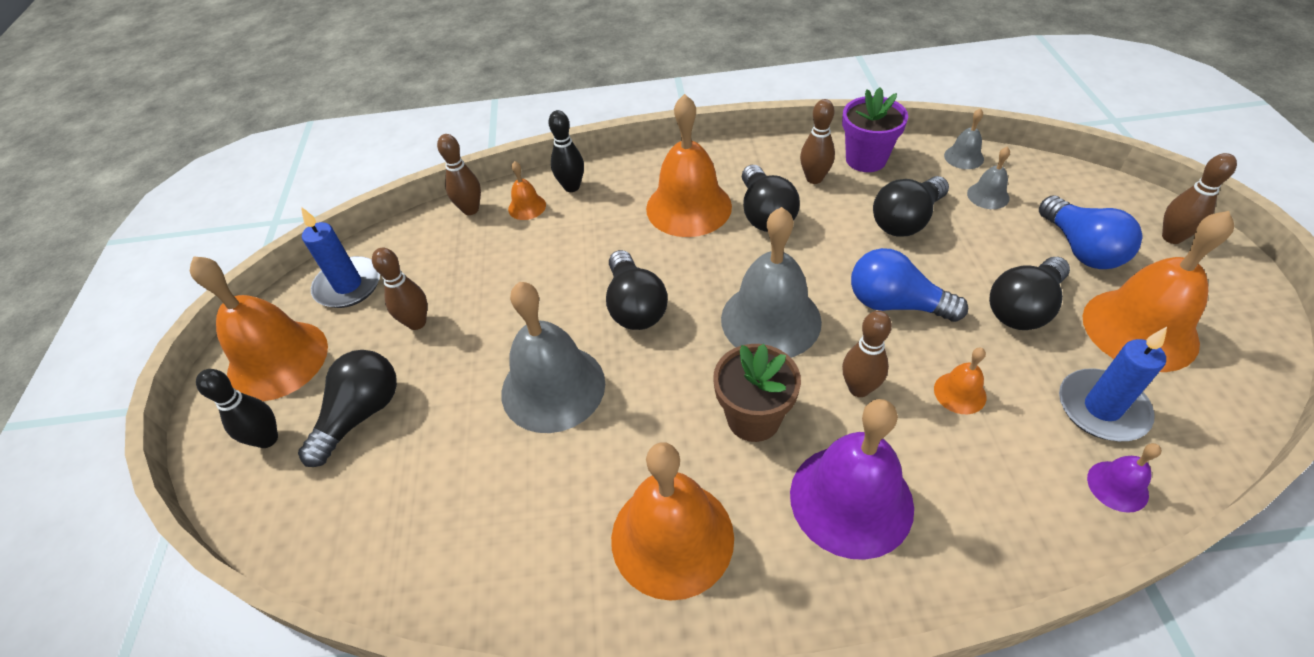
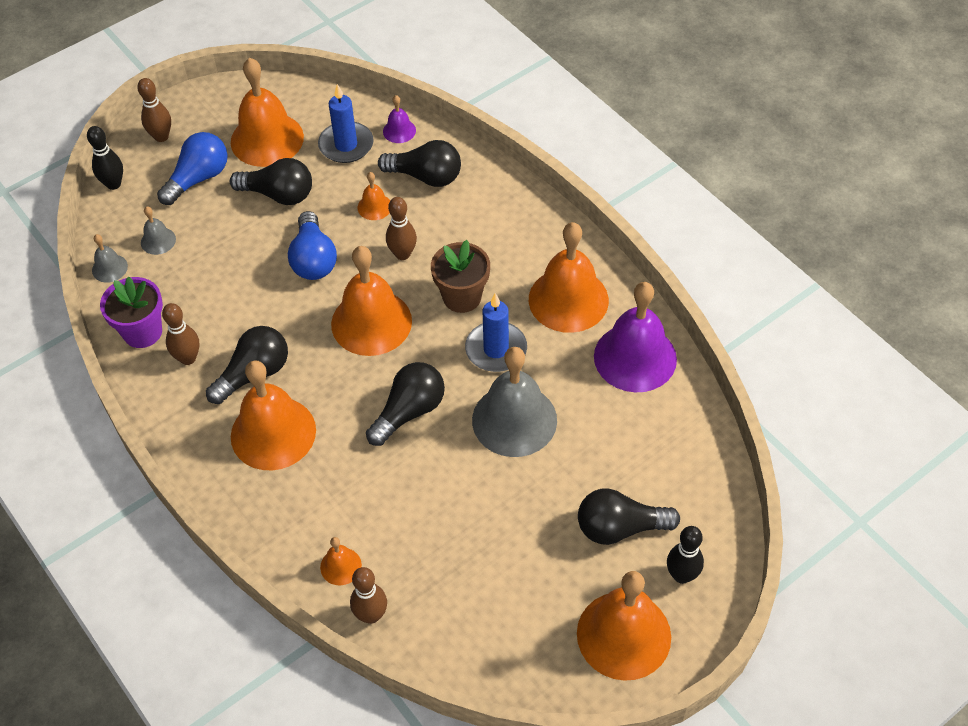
camera: 125 degrees left, 5 degrees up
(348, 285) = (521, 648): blue candle -> blue candle (496, 349)
(417, 322) = (521, 556): brown bowling pin -> none
(571, 187) = (293, 544): black bowling pin -> black bowling pin (113, 184)
(770, 320) = (371, 322): grey bell -> orange bell
(851, 500) = (486, 231): purple bell -> purple bell (635, 357)
(906, 220) = (215, 280): black light bulb -> black light bulb (426, 176)

